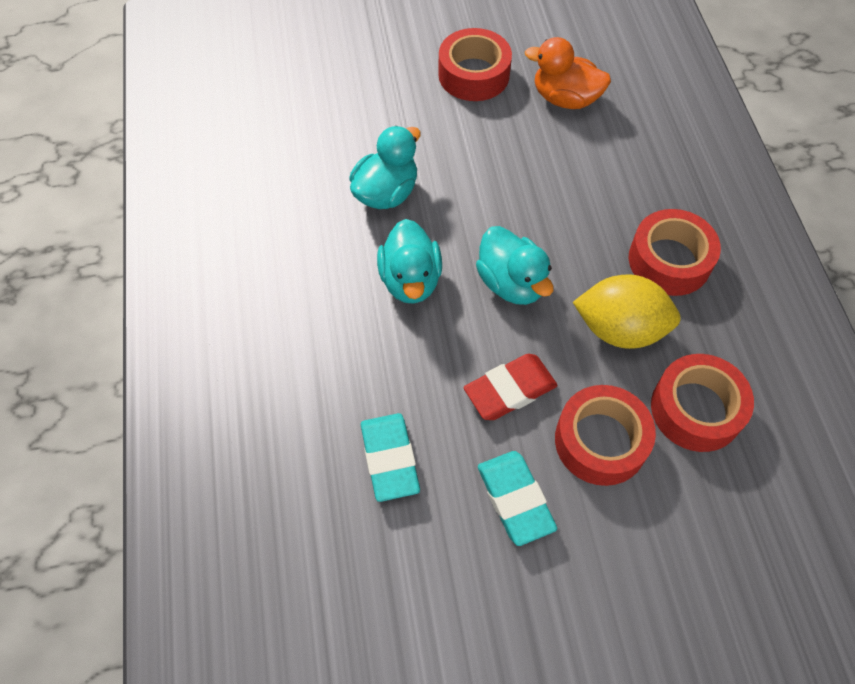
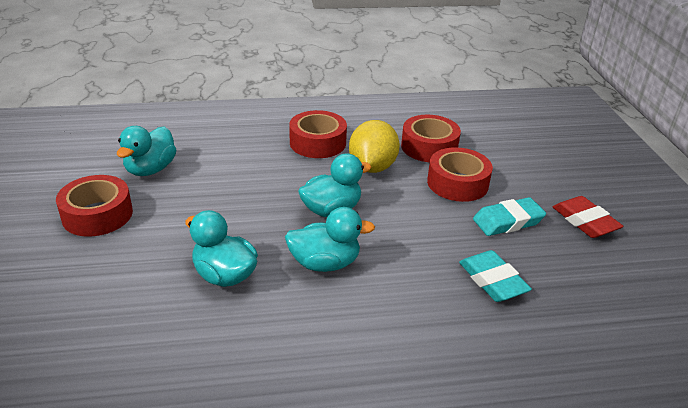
camera: 90 degrees left, 25 degrees down
(389, 459) = (492, 280): turquoise eraser -> turquoise eraser turned 75 degrees clockwise
(510, 390) = (424, 217): red eraser -> red eraser (585, 221)
(565, 98) = (150, 169): orange duck -> turquoise duck

